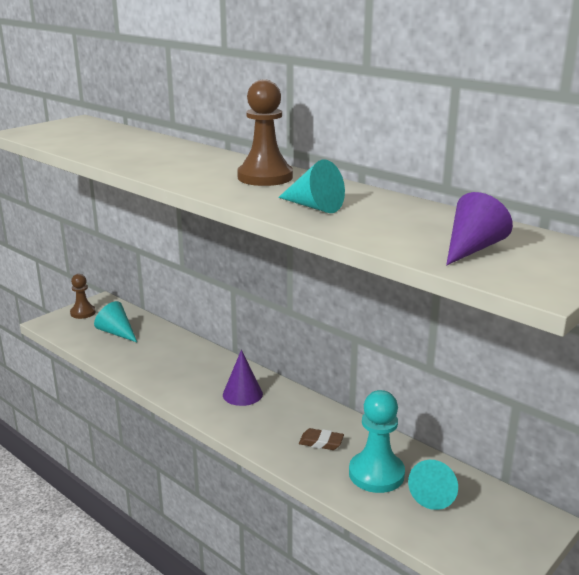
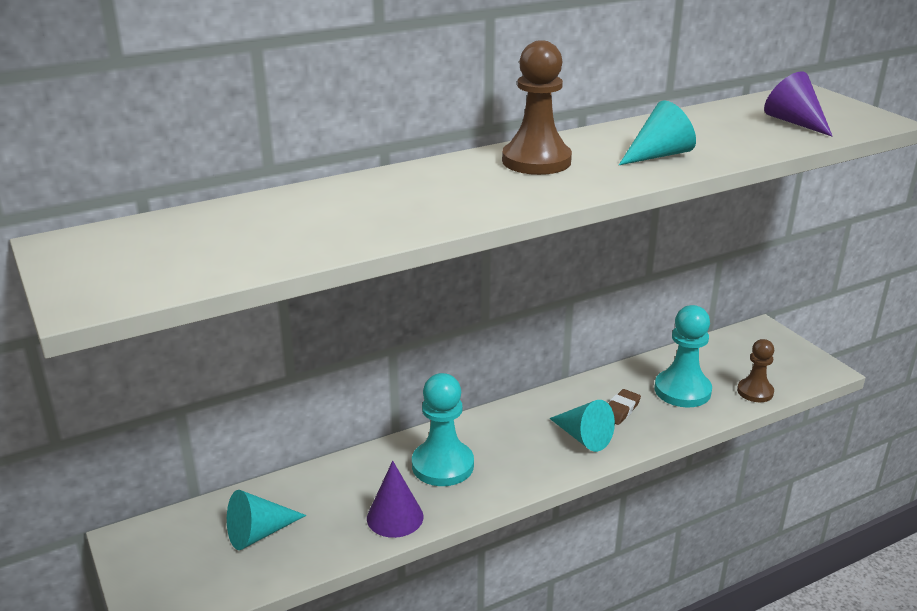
camera: 70 degrees left, 5 degrees up
(83, 313) = (153, 566): brown pawn -> brown pawn (755, 392)
(205, 376) = (442, 465): none -> turquoise pawn
(242, 394) = (501, 443): purple cone -> purple cone (395, 517)
(435, 493) = (718, 368): turquoise cone -> turquoise cone (583, 437)

